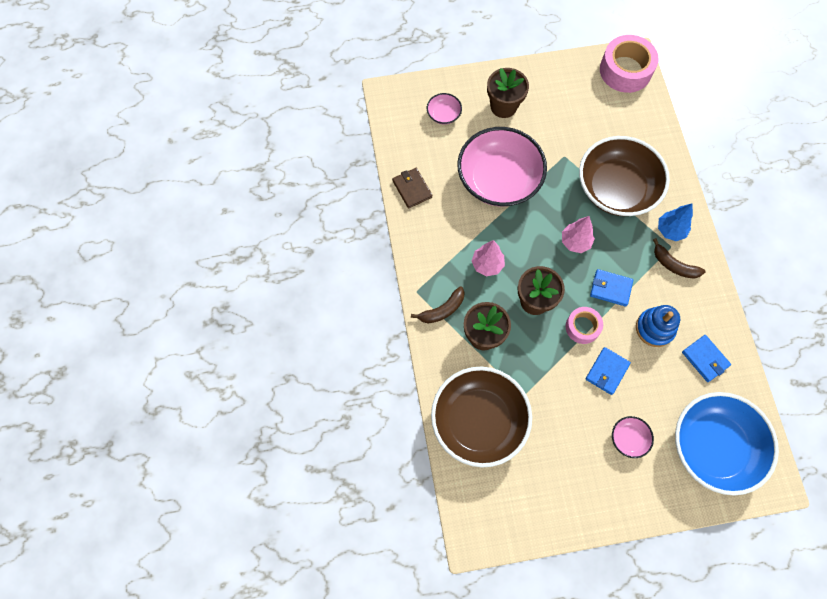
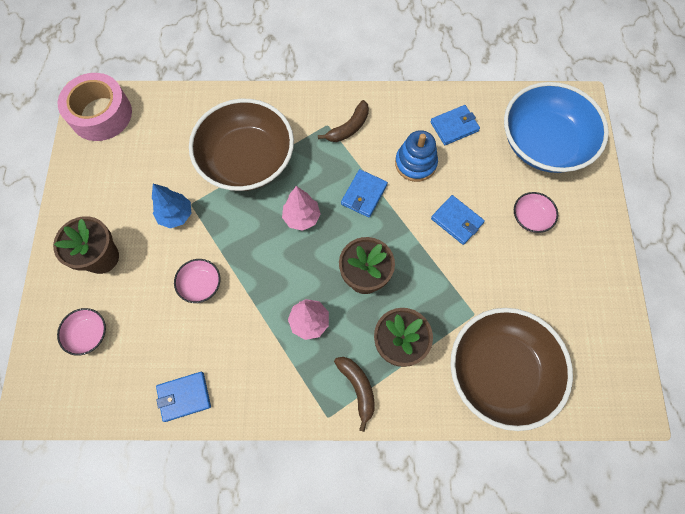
camera: 80 degrees left, 0 degrees up
(412, 189) = (184, 396): brown wallet -> blue wallet
(498, 179) = (201, 284): pink bowl -> pink bowl, size x0.42
(582, 327) = (404, 234): pink tape -> none
(670, 230) = (309, 121): blue tree -> blue tree (176, 215)

